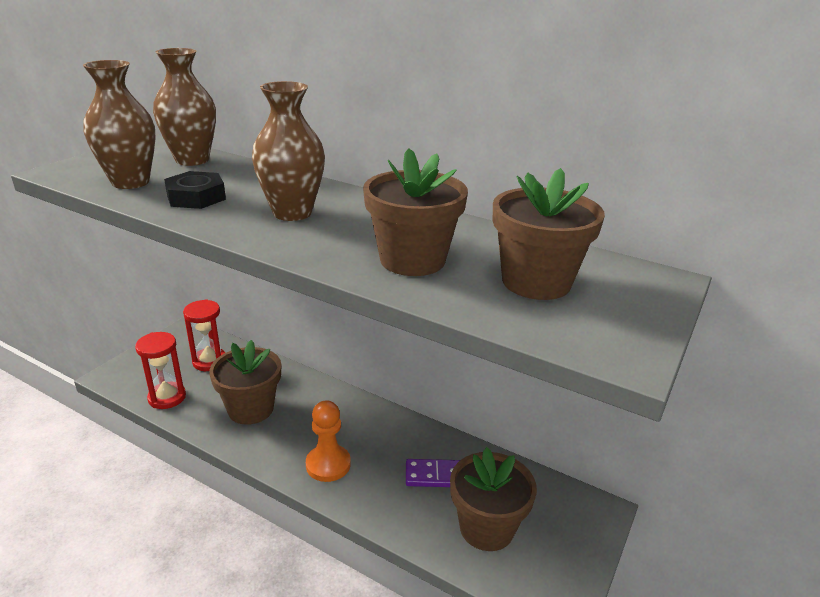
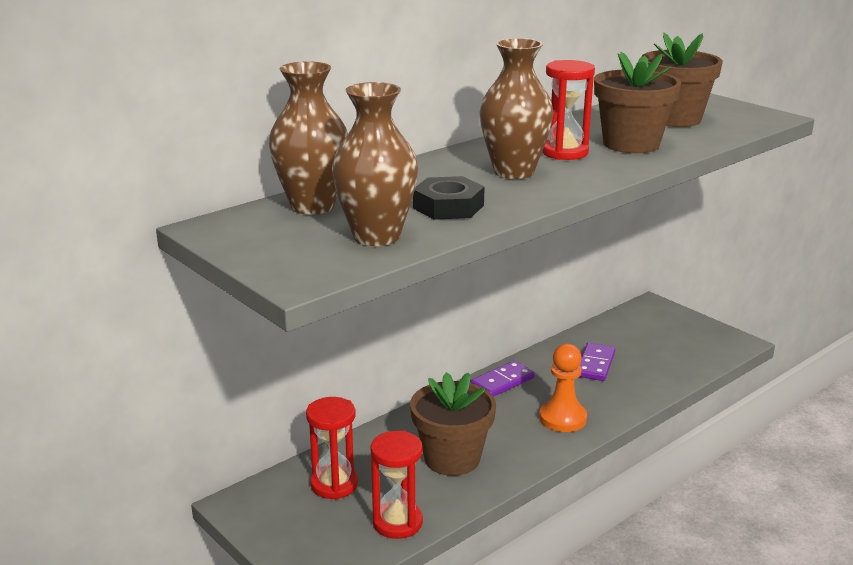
camera: 70 degrees left, 5 degrees down
(362, 230) = (565, 152): none -> red hourglass
(375, 417) = (502, 382): none -> purple domino
(486, 528) = (660, 354): brown flower pot -> none

